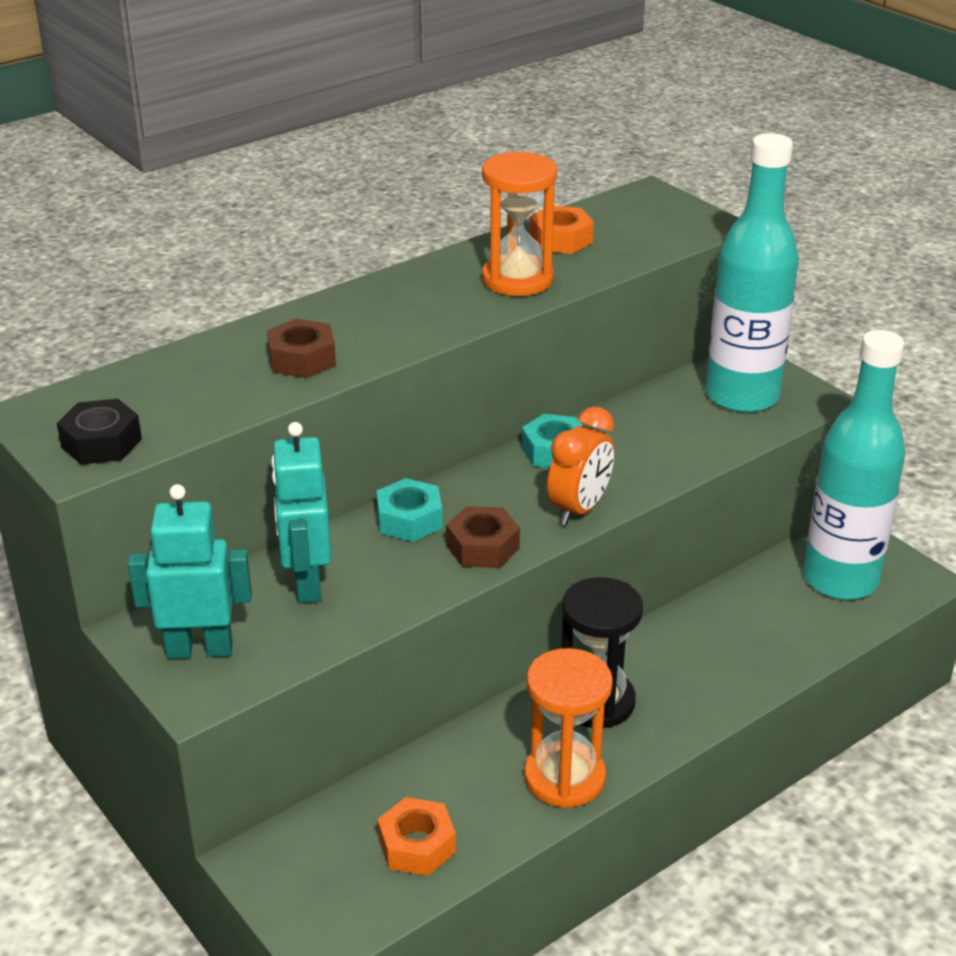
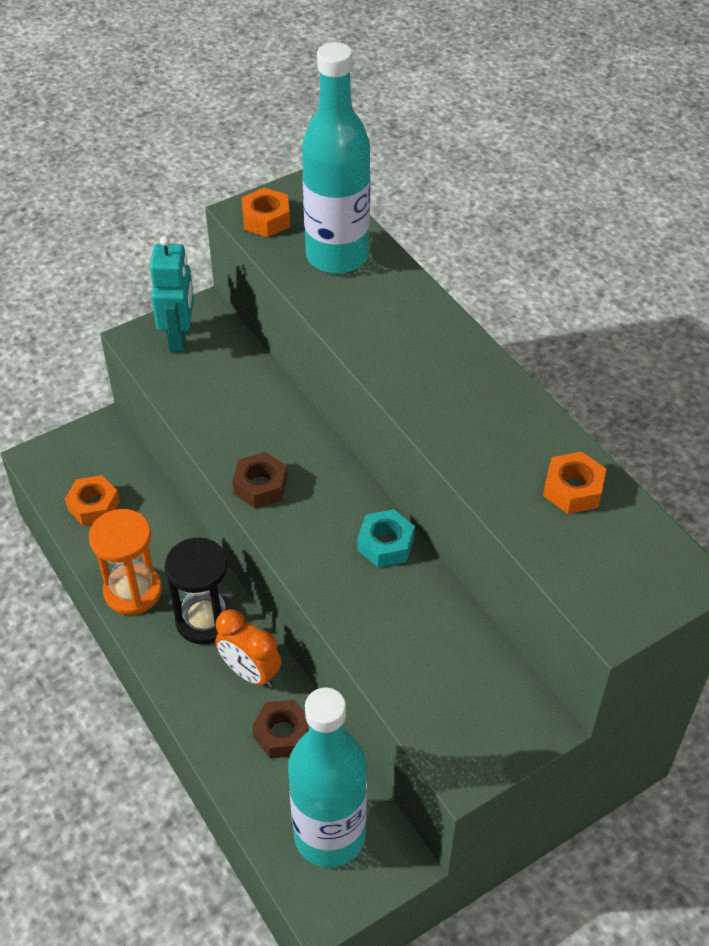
camera: 95 degrees right, 15 degrees up
(101, 443) = (266, 219): black nut -> orange nut
(302, 359) = (364, 312): brown nut -> brown nut (282, 734)
(307, 583) = (236, 388): turquoise robot -> none
(409, 520) = (301, 445): turquoise nut -> none
(517, 279) = (490, 450): orange hourglass -> none
(579, 509) = (300, 552): orange clock -> orange clock (250, 672)
(742, 396) = (469, 706): turquoise bottle -> turquoise bottle (337, 256)

